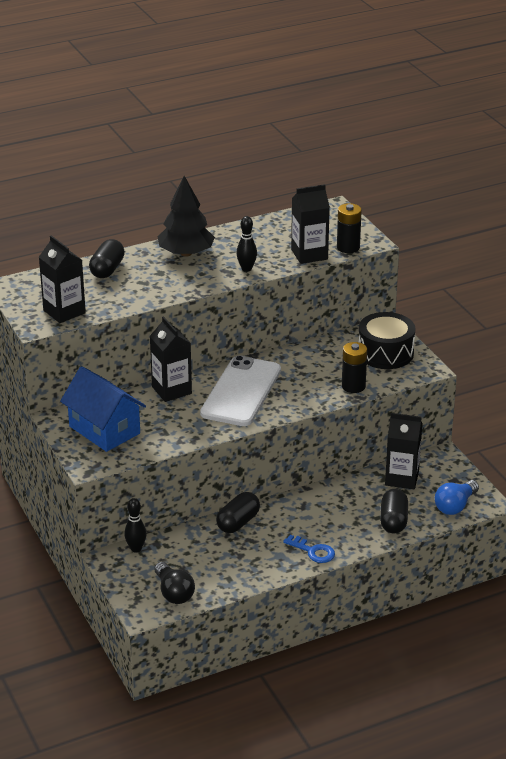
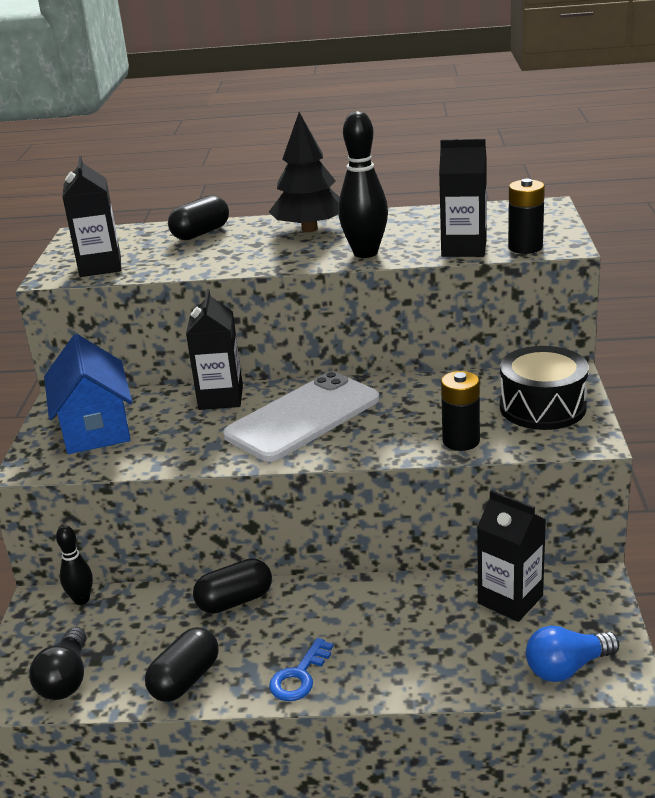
camera: 30 degrees right, 5 degrees down
(246, 269) = (365, 253): black bowling pin -> black bowling pin, size x1.68
(313, 551) = (299, 676): blue key -> blue key turned 60 degrees clockwise
(393, 521) = (452, 664): black capsule -> black capsule (185, 679)

